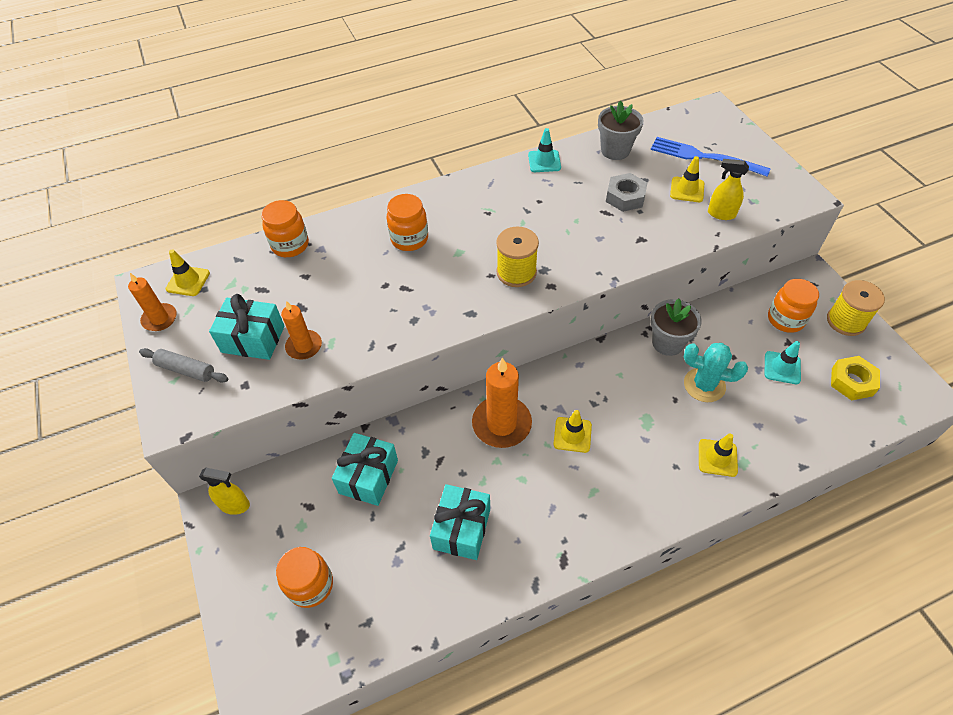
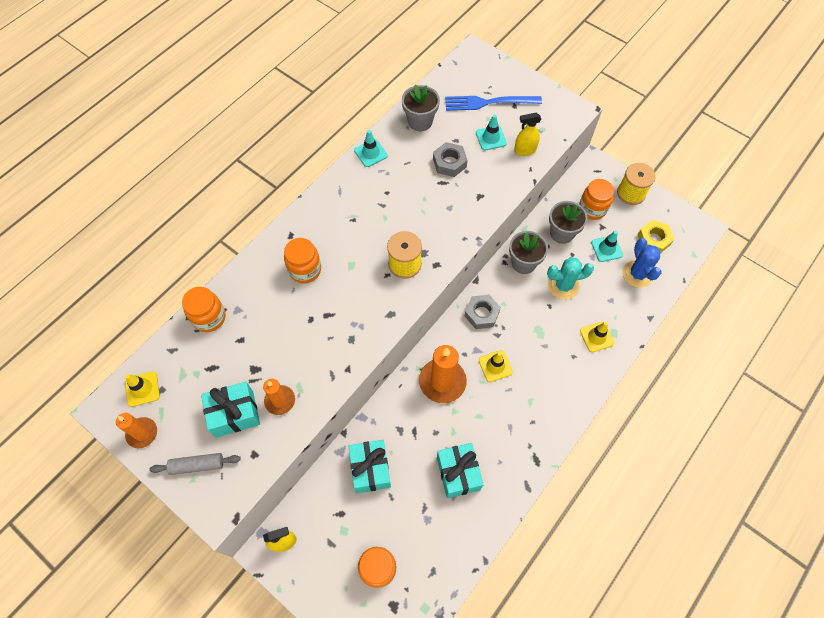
camera: 30 degrees left, 10 degrees up
(588, 374) = (481, 314): none -> grey nut
(687, 190) = (490, 138): yellow traffic cone -> turquoise traffic cone
(732, 330) = (562, 233): none -> grey flower pot
(810, 411) = (637, 274): none -> blue cactus

